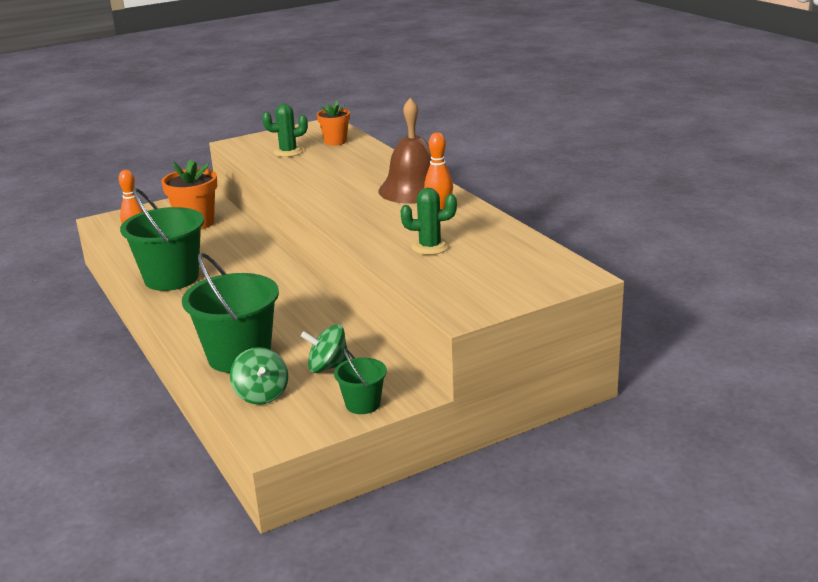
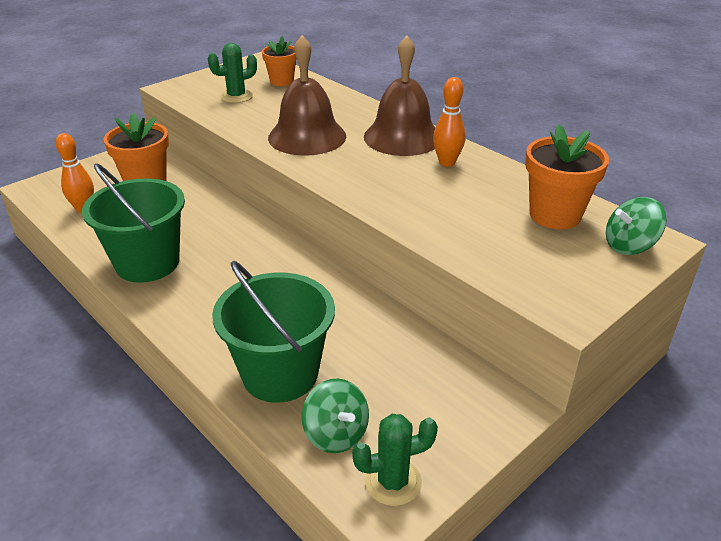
camera: 15 degrees left, 10 degrees up
(328, 367) = (395, 378): green spinning top -> green spinning top (629, 246)
(330, 185) = (307, 136): none -> brown bell
(363, 404) = (466, 433): green bucket -> none
(430, 247) = (469, 214): green cactus -> green cactus (393, 482)
(504, 252) = (555, 215): none -> orange flower pot

